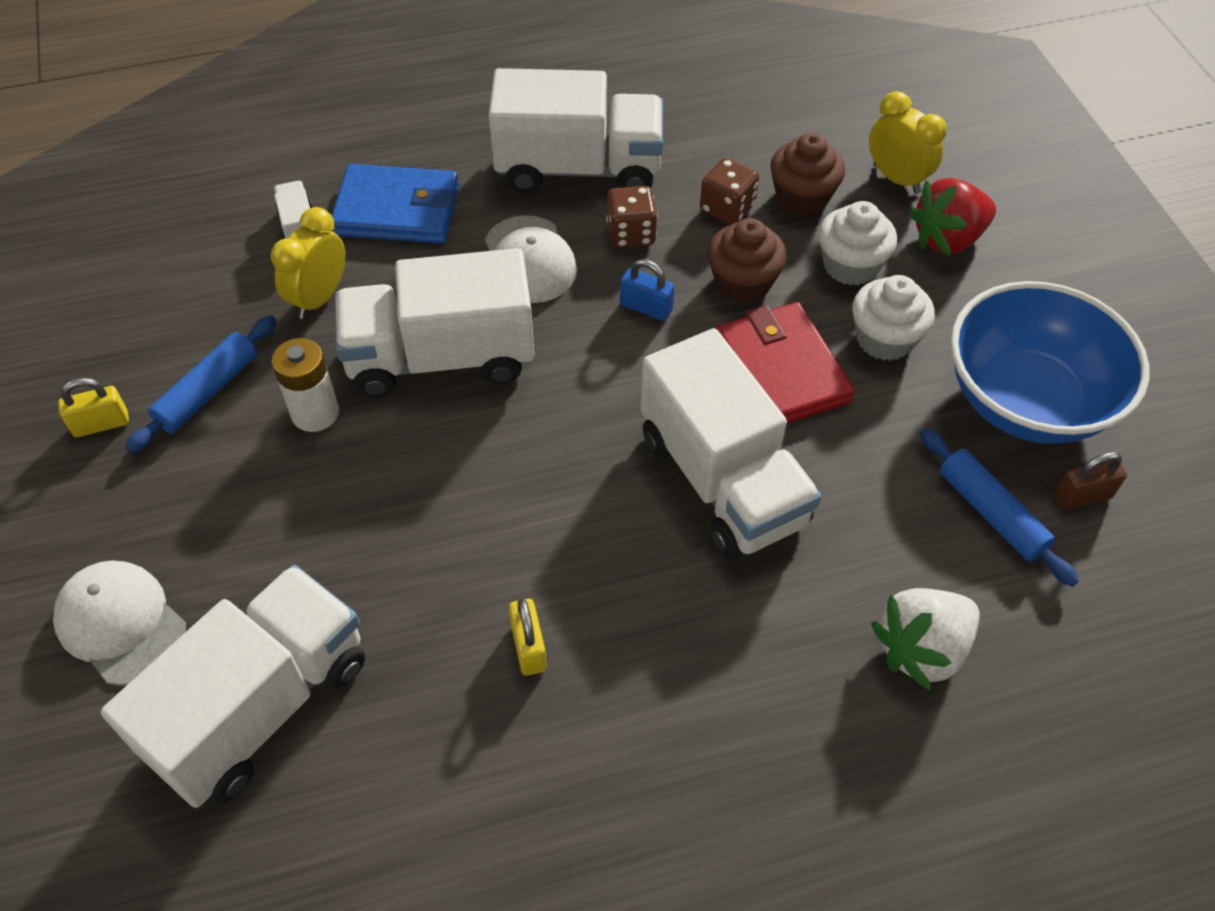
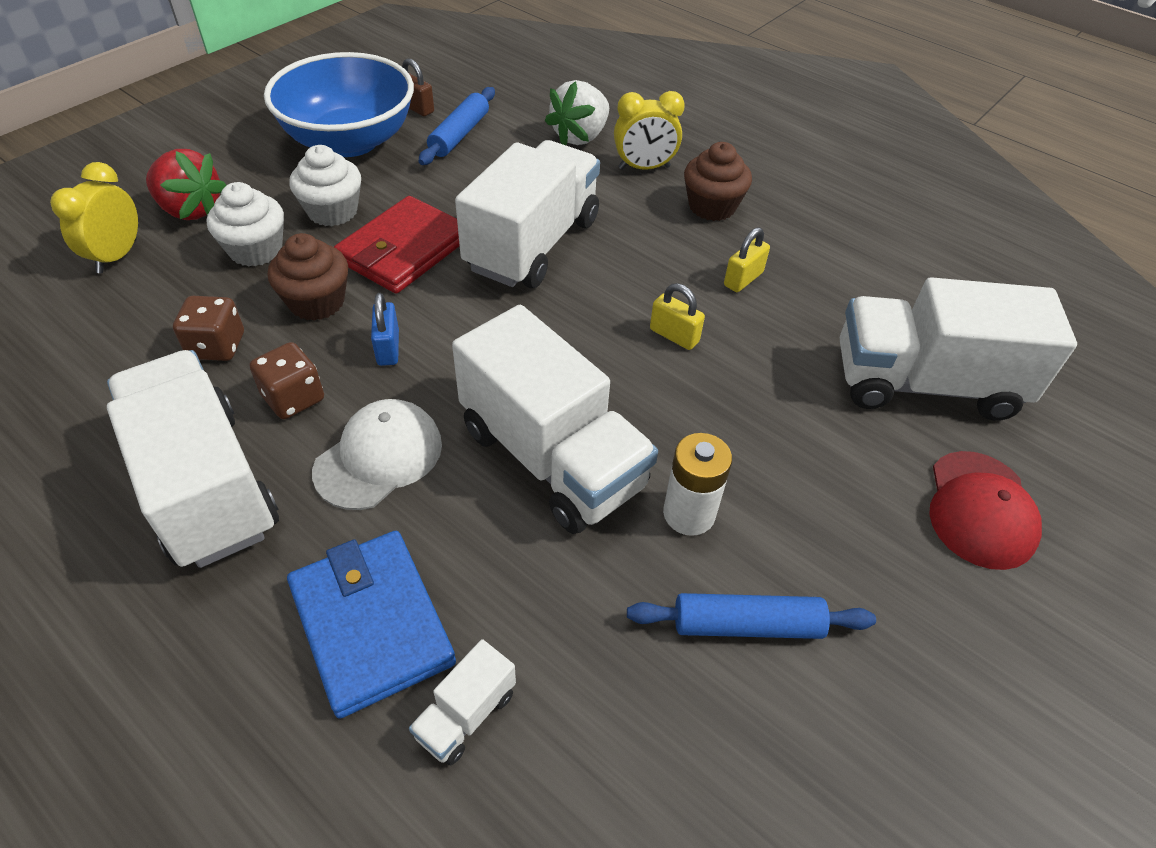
camera: 125 degrees left, 5 degrees down
(101, 424) = (868, 696): yellow padlock -> yellow padlock (674, 335)
(121, 624) = (980, 509): white cap -> red cap
(319, 298) = (556, 610): yellow clock -> yellow clock (644, 168)
(802, 197) = (174, 304): brown cupcake -> brown cupcake (712, 206)
(921, 649) = (580, 136): white strawberry -> white strawberry turned 105 degrees clockwise

